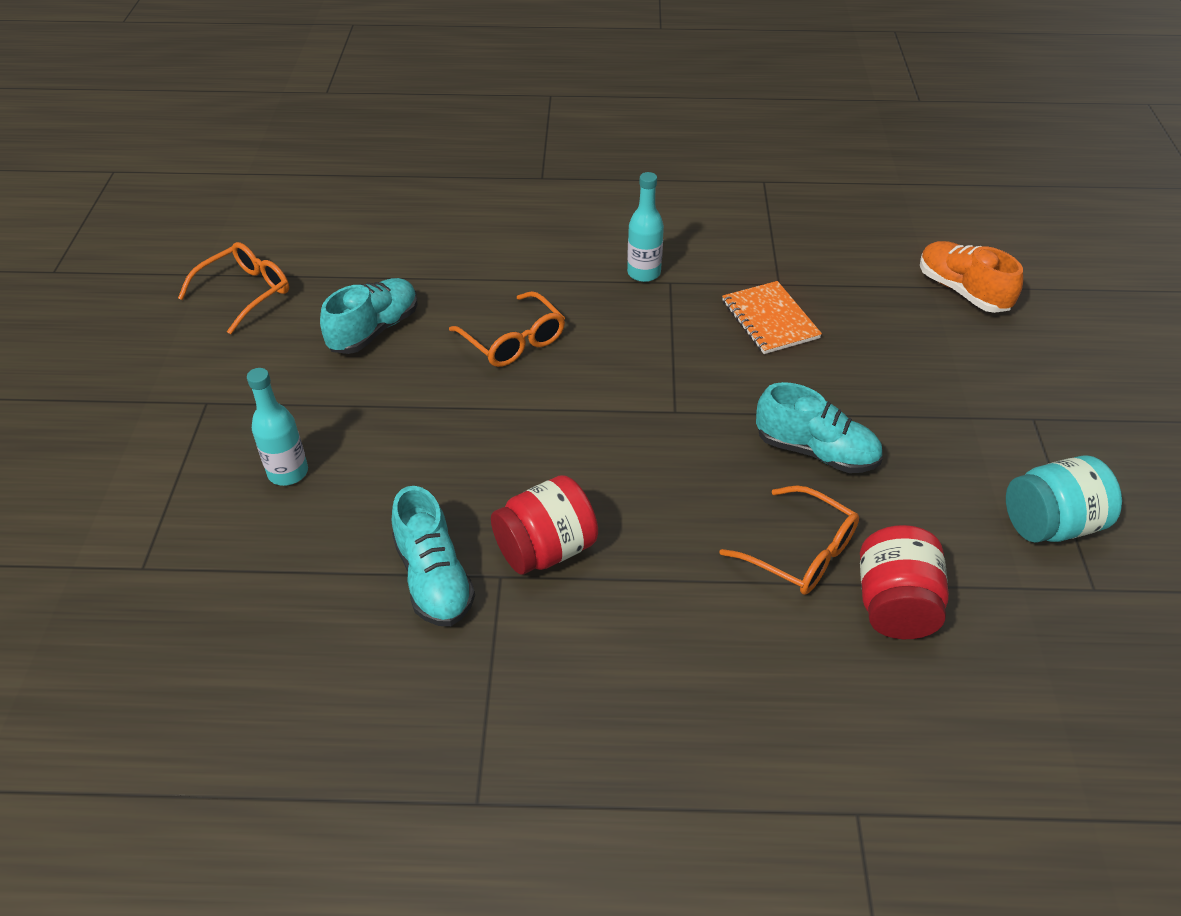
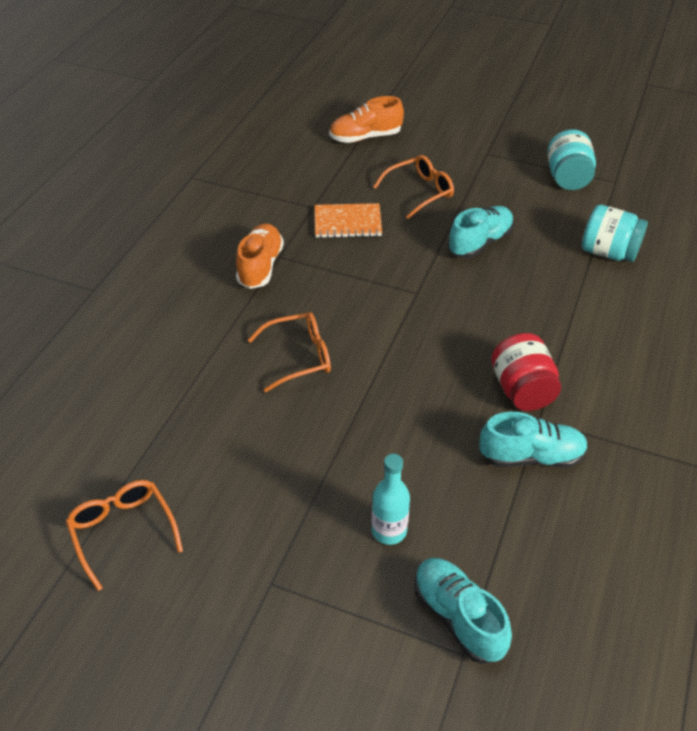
camera: 70 degrees left, 0 degrees up
(374, 330) = (236, 442): turquoise shoe -> turquoise shoe (458, 617)
(644, 273) = (260, 266): turquoise bottle -> orange shoe
(800, 552) = (560, 275): orange glasses -> orange glasses (419, 192)
(895, 605) = (608, 252): red jar -> turquoise jar

